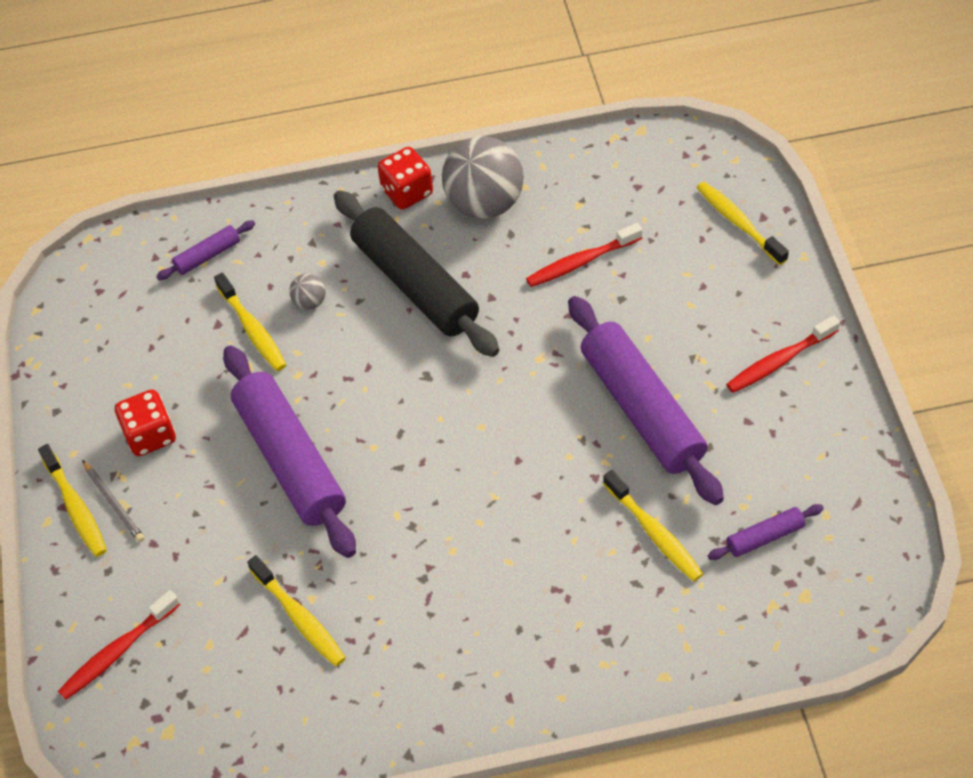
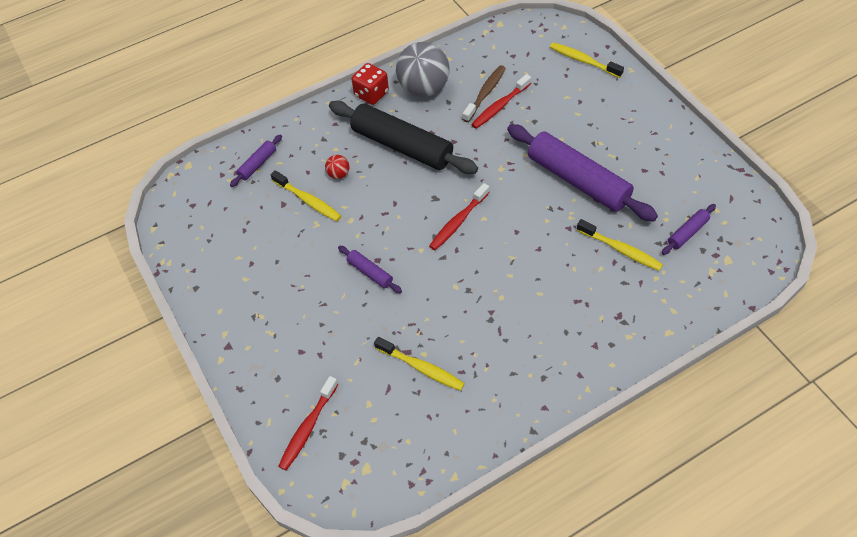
camera: 20 degrees left, 0 degrees up
(76, 507) = (237, 344): yellow toothbrush -> none
(113, 503) = (262, 334): grey pencil -> none
(150, 435) = (268, 284): red dice -> none
(290, 459) = (370, 273): purple rolling pin -> purple rolling pin, size x0.44
(310, 302) = (338, 174): grey ball -> red ball
(569, 235) = (485, 93): none -> brown toothbrush
(779, 361) = (645, 131): red toothbrush -> red toothbrush (458, 222)

